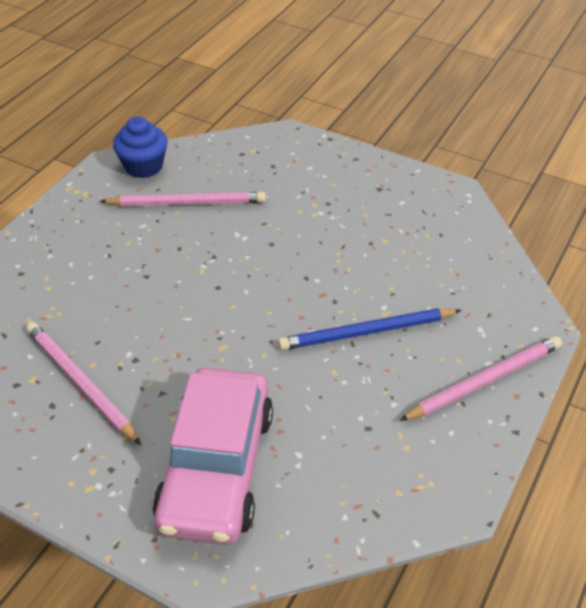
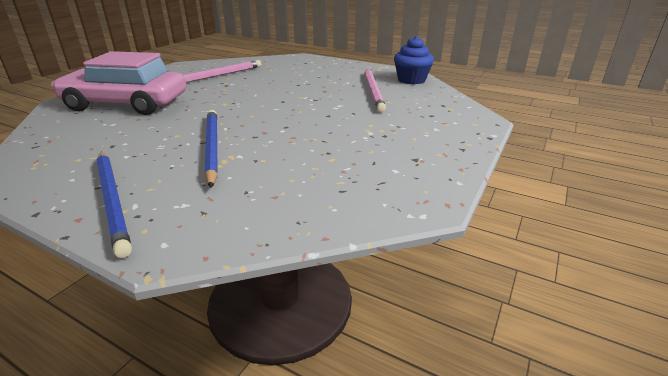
camera: 90 degrees right, 15 degrees down
(484, 381) = (113, 200): pink pencil -> blue pencil

